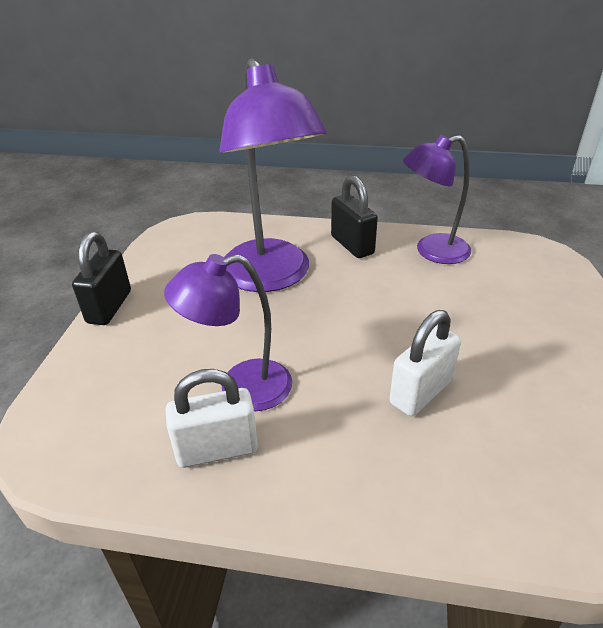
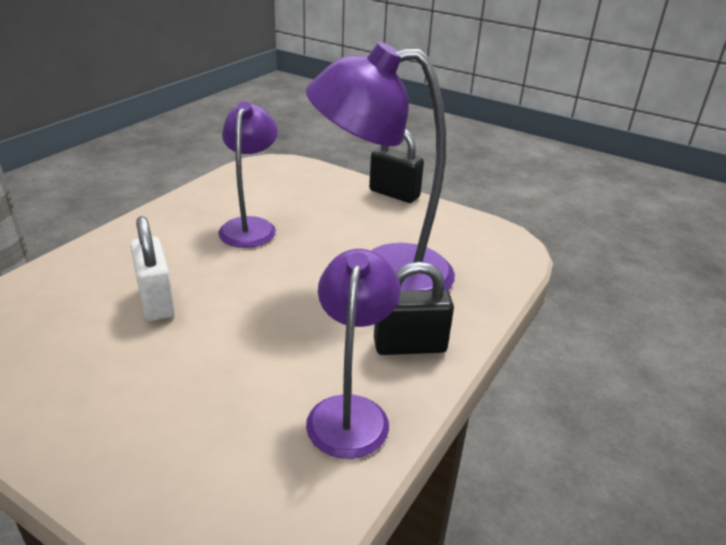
camera: 110 degrees right, 5 degrees down
(217, 449) = (208, 208): white padlock -> none

